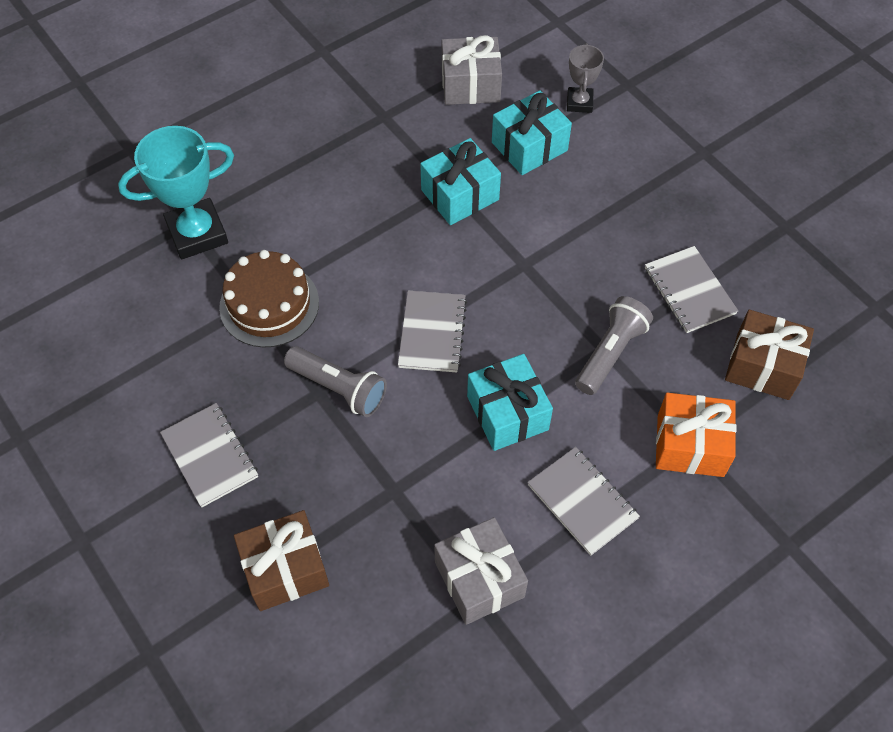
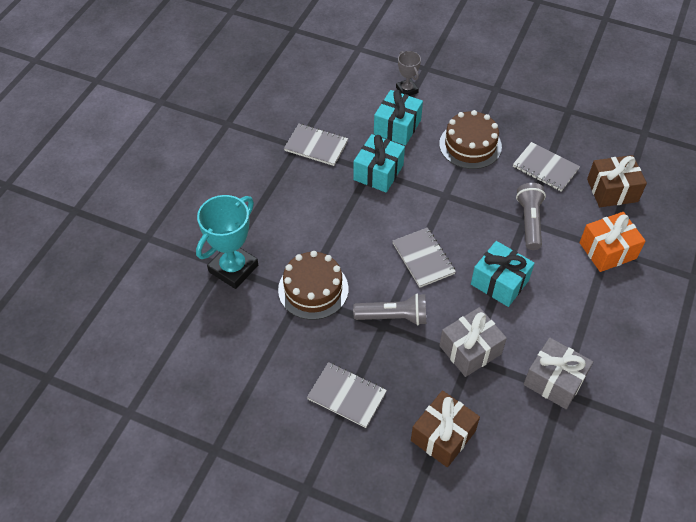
camera: 30 degrees left, 5 degrees down
(470, 85) = (335, 106): grey gift -> grey gift (470, 350)
(582, 501) = (576, 309): grey notebook -> grey notebook (316, 146)
(608, 213) = (470, 145): none -> brown cake

